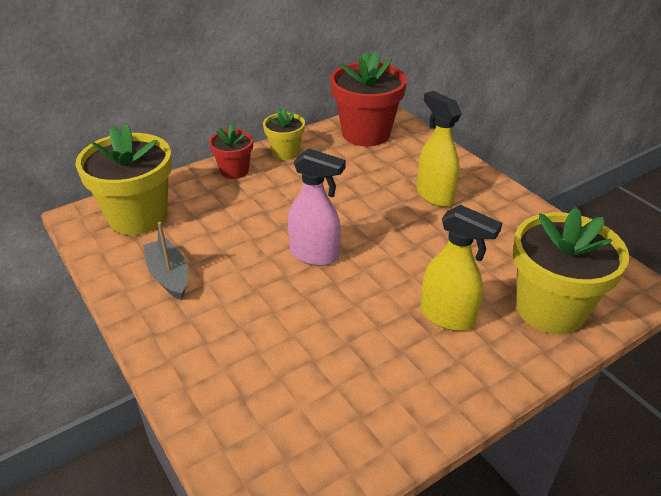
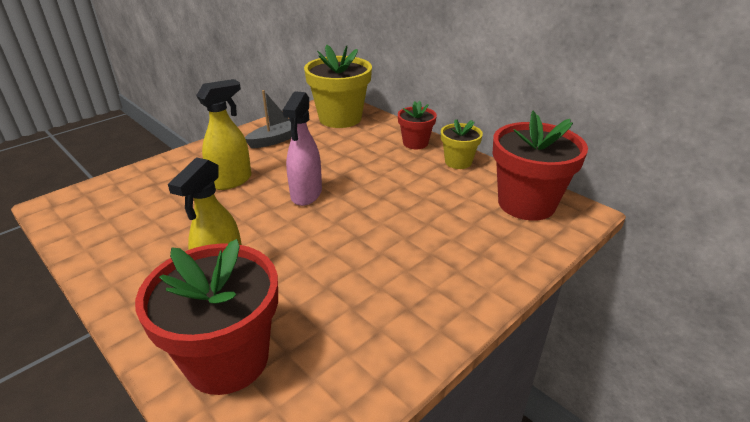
camera: 80 degrees right, 5 degrees down
(434, 195) = (424, 260): yellow spray bottle -> yellow spray bottle (231, 181)
(550, 309) = (227, 359): yellow flower pot -> red flower pot

